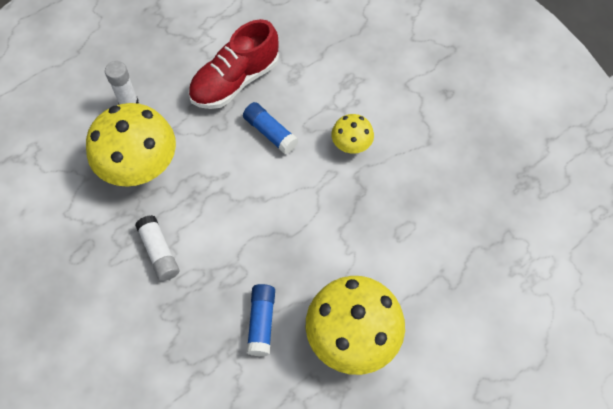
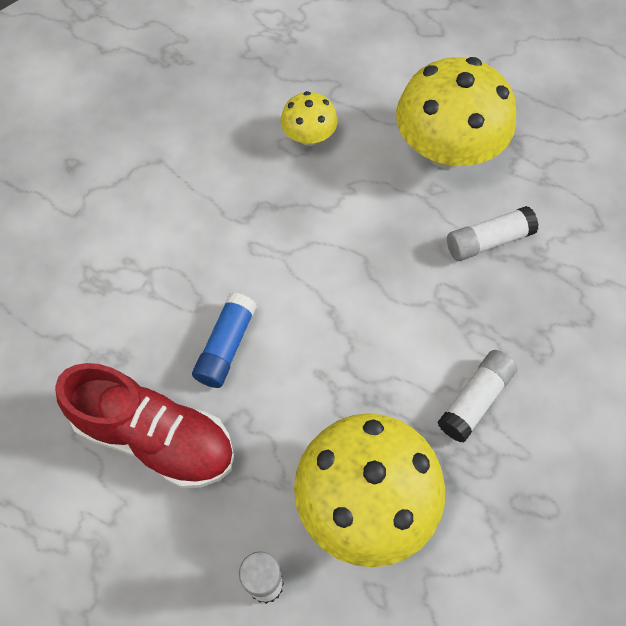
camera: 115 degrees left, 0 degrees up
(261, 322) = (488, 241): blue glue stick -> white glue stick
(351, 144) = (199, 241): yellow mushroom -> yellow mushroom (309, 136)

